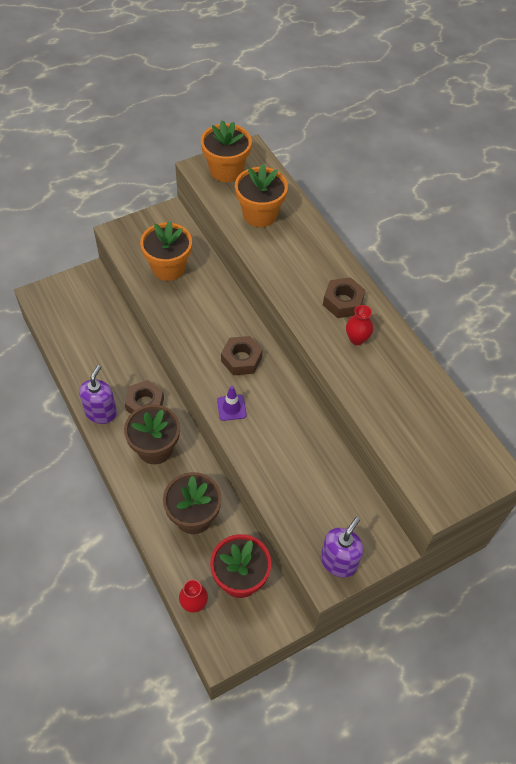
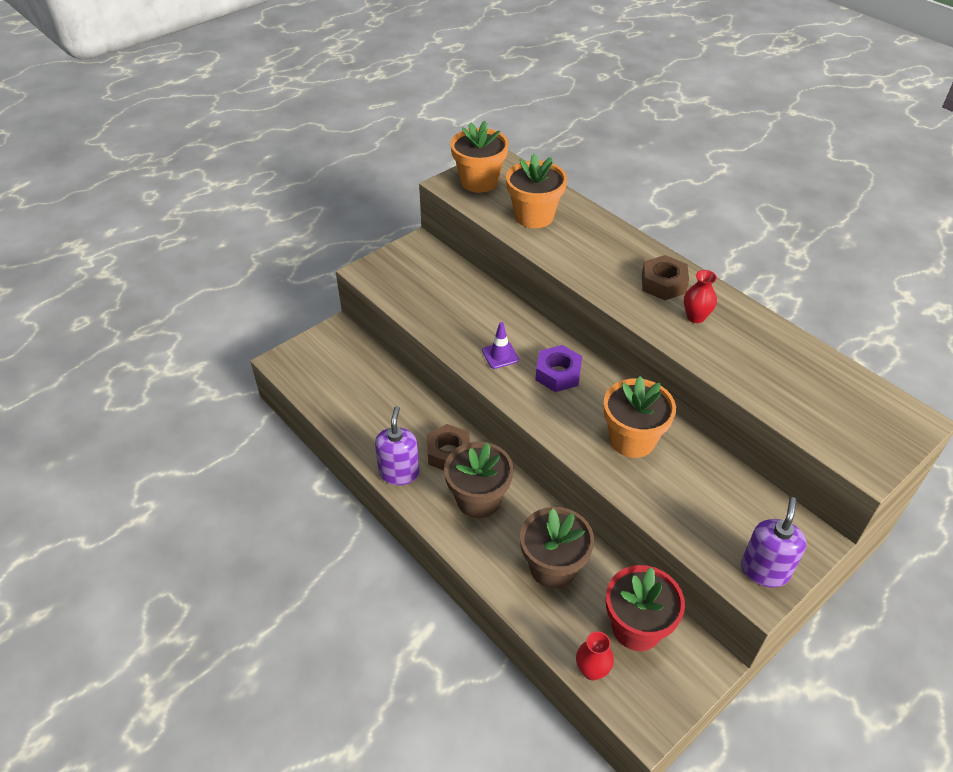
camera: 10 degrees left, 10 degrees down
(168, 268) = (438, 296): orange flower pot -> orange flower pot (632, 439)
(231, 408) = (567, 426): purple traffic cone -> purple traffic cone (500, 355)
(241, 359) = (558, 374): brown nut -> purple nut

